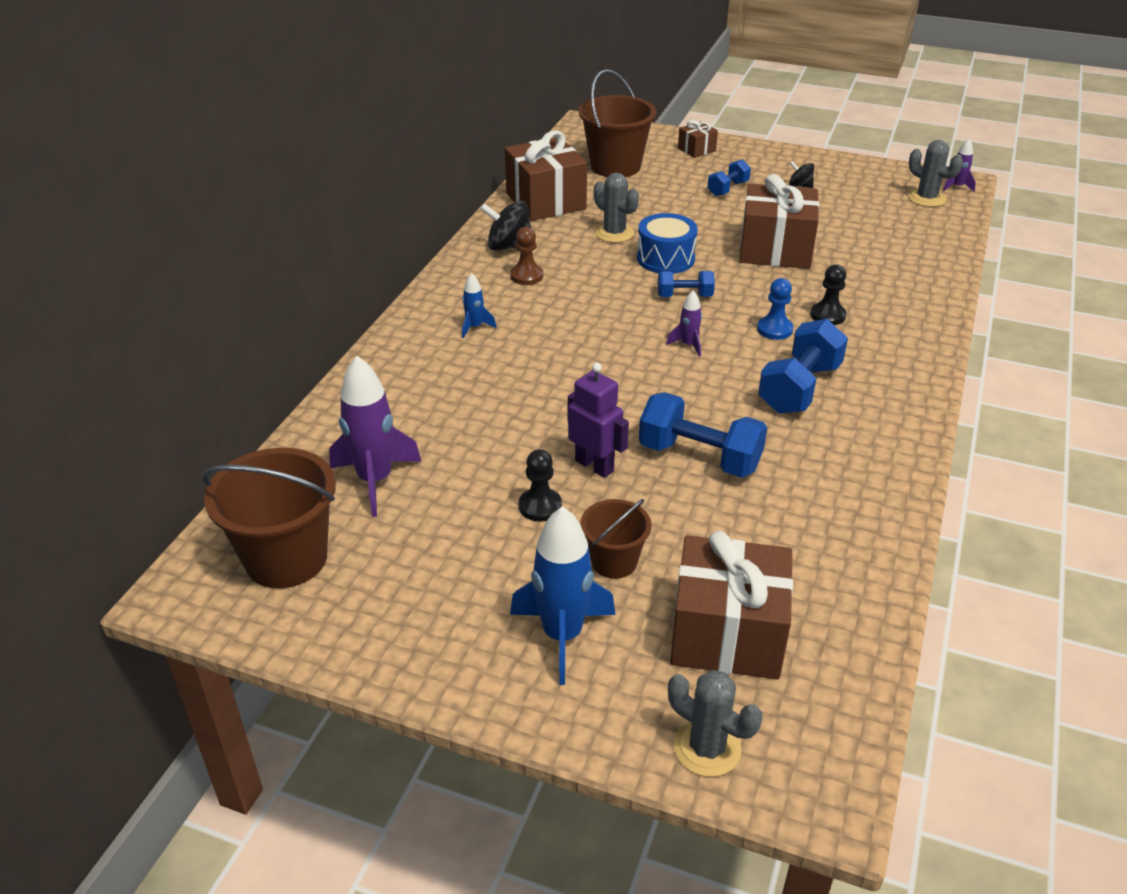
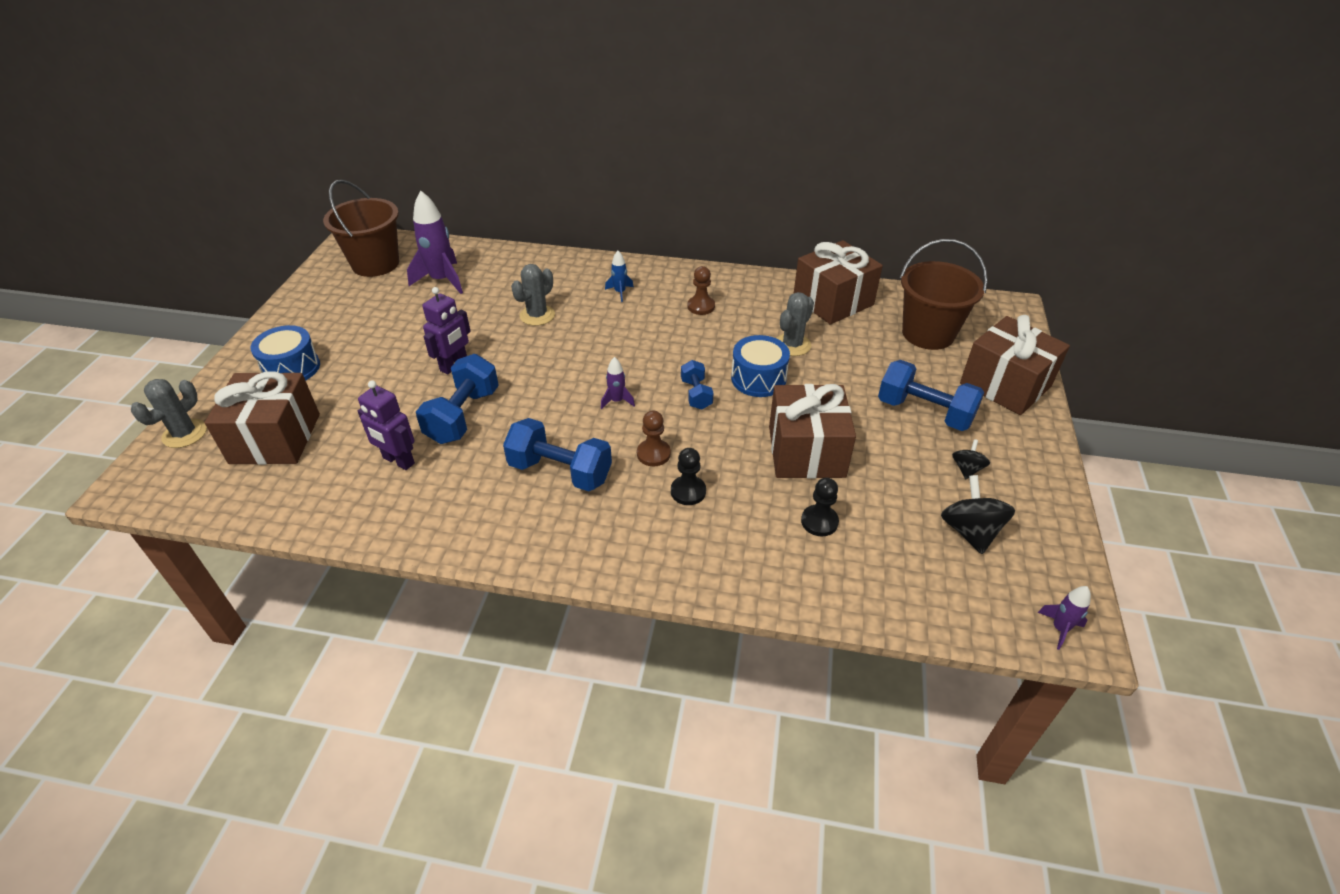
camera: 80 degrees right, 5 degrees up
(509, 246) = (745, 292): black spinning top -> black spinning top (970, 531)
(540, 506) = (412, 346): black pawn -> black pawn (819, 522)
(562, 635) = (291, 368): blue rocket -> blue drum
(614, 561) = (353, 383): brown bucket -> none
(696, 149) = (1005, 385): brown gift -> brown gift, size x2.11
(728, 189) = (924, 412): blue dumbbell -> blue dumbbell, size x1.77
(774, 329) = (653, 454): blue pawn -> brown pawn
(778, 509) = (398, 461): none -> purple robot
(926, 198) = (1003, 591): grey cactus -> grey cactus (537, 315)

